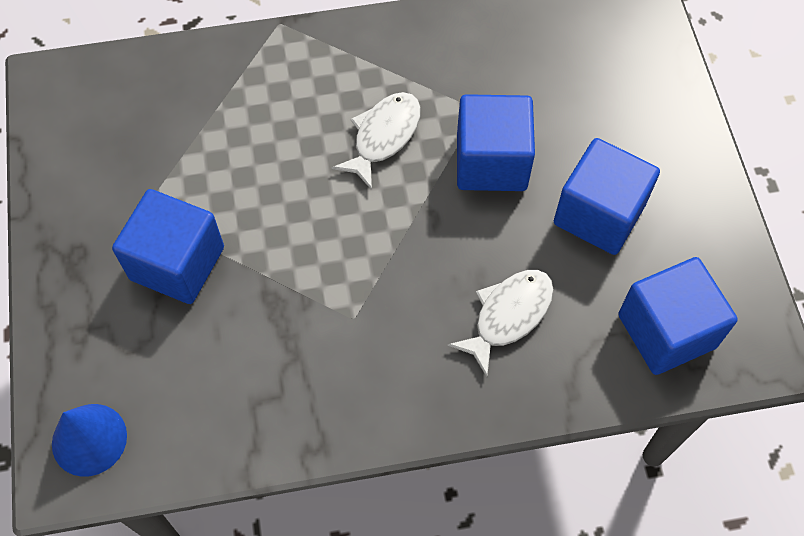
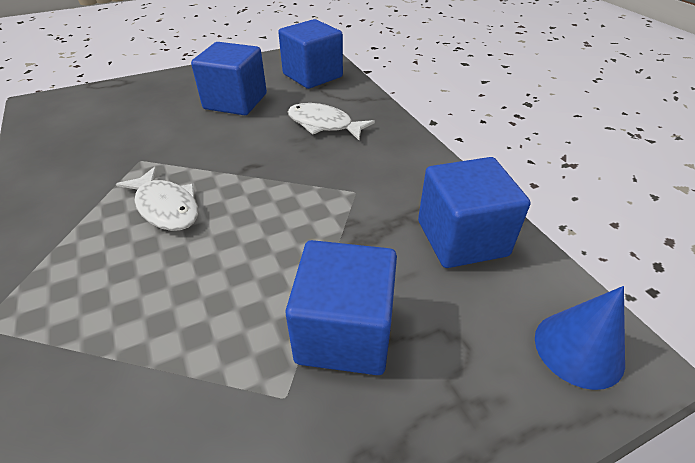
camera: 105 degrees left, 20 degrees down
(383, 137) = (166, 207): white fish -> white fish turned 150 degrees counterclockwise
(491, 162) = (193, 147): blue cube -> blue cube (462, 238)

